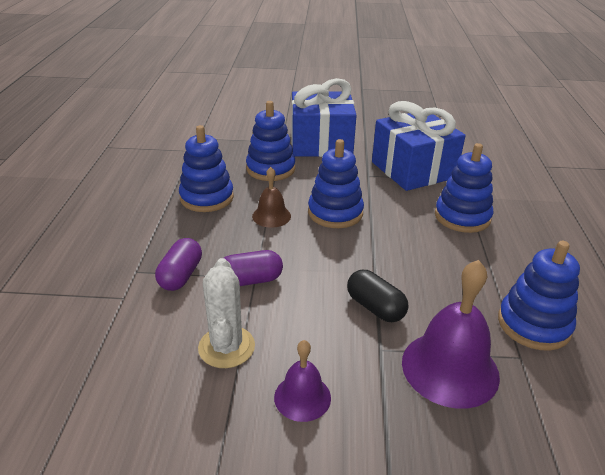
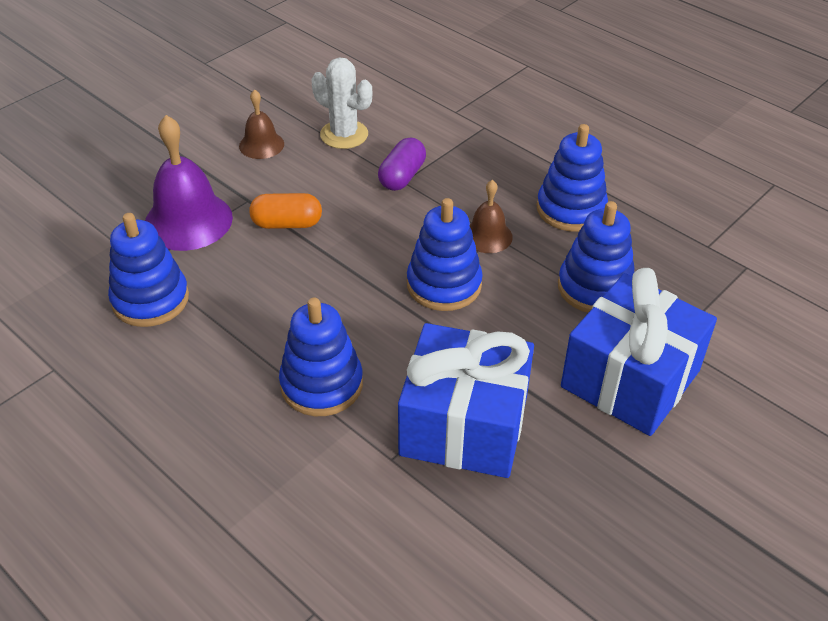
camera: 130 degrees right, 10 degrees up
(181, 275) = (451, 145): purple capsule -> none
(302, 397) = (261, 145): purple bell -> brown bell
(375, 307) = (287, 224): black capsule -> orange capsule

